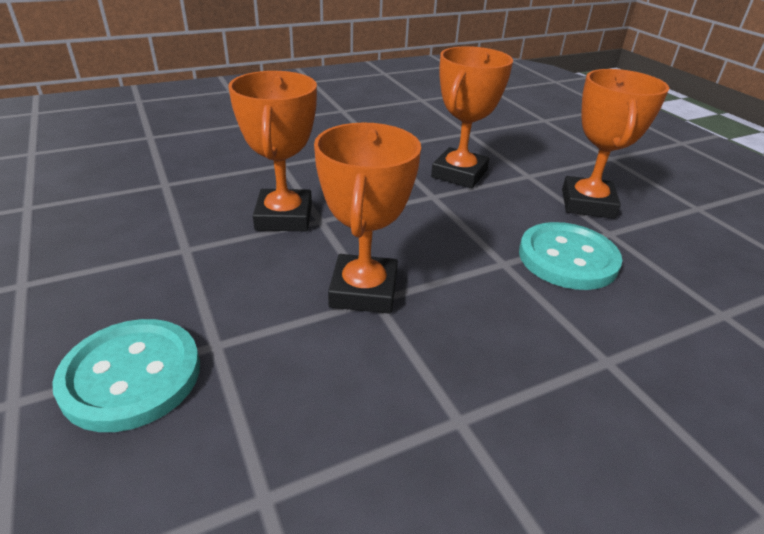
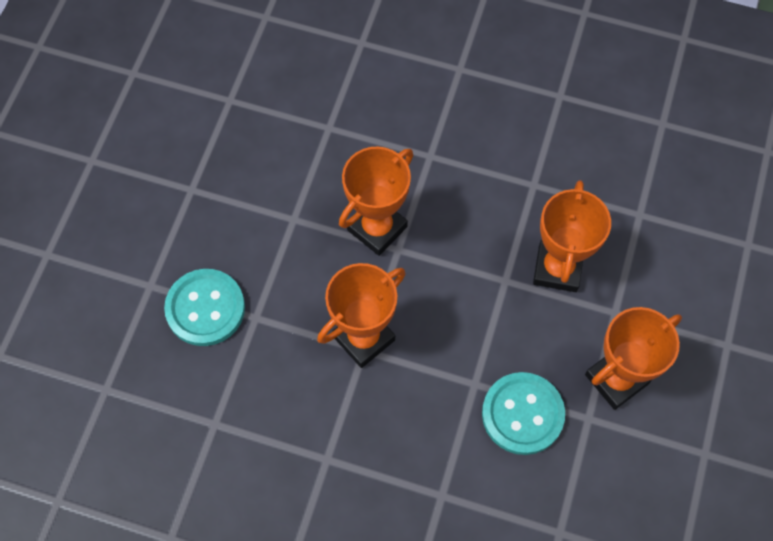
camera: 45 degrees right, 30 degrees up
(459, 174) = (557, 268): orange trophy -> orange trophy turned 60 degrees counterclockwise

